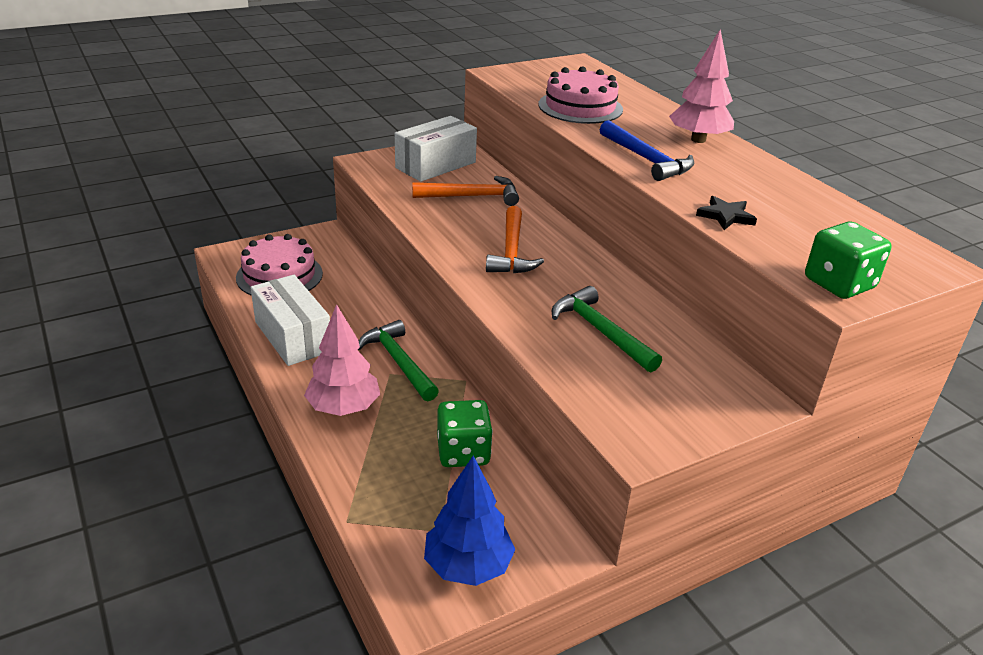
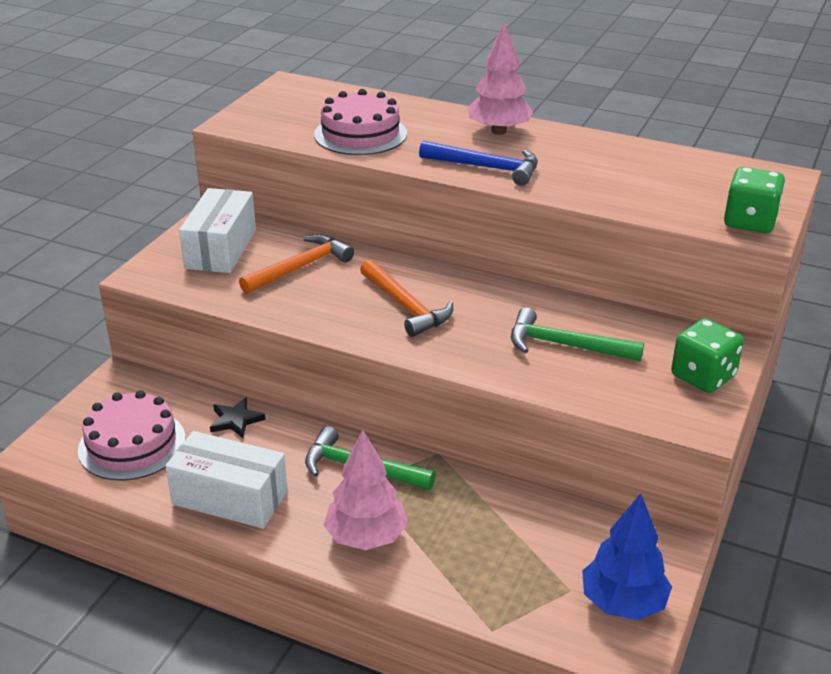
camera: 35 degrees left, 0 degrees up
(463, 452) = (511, 516): green dice -> green dice (703, 376)
(725, 216) = (610, 197): black star -> black star (236, 420)

